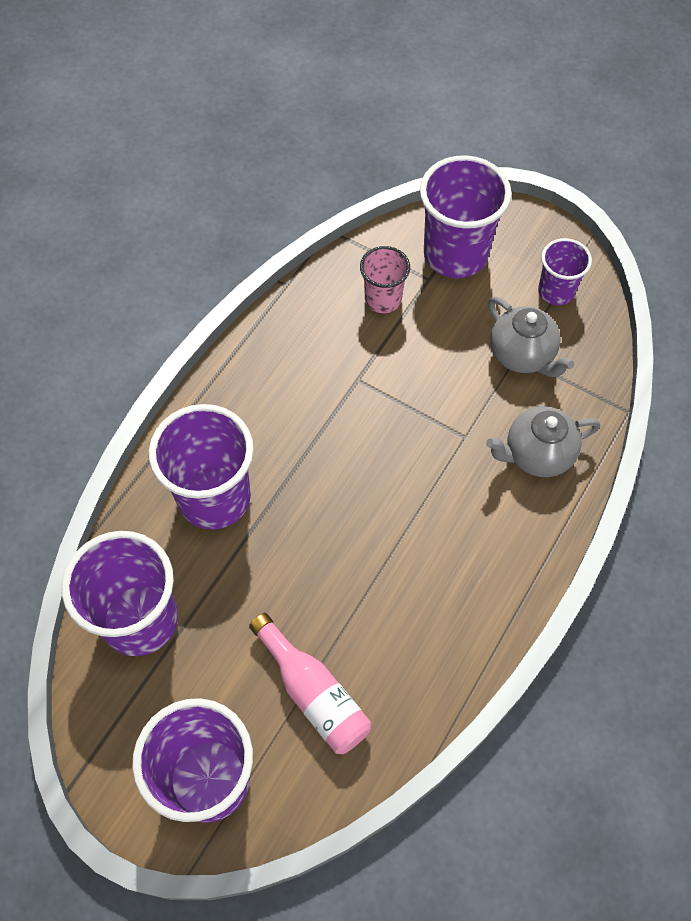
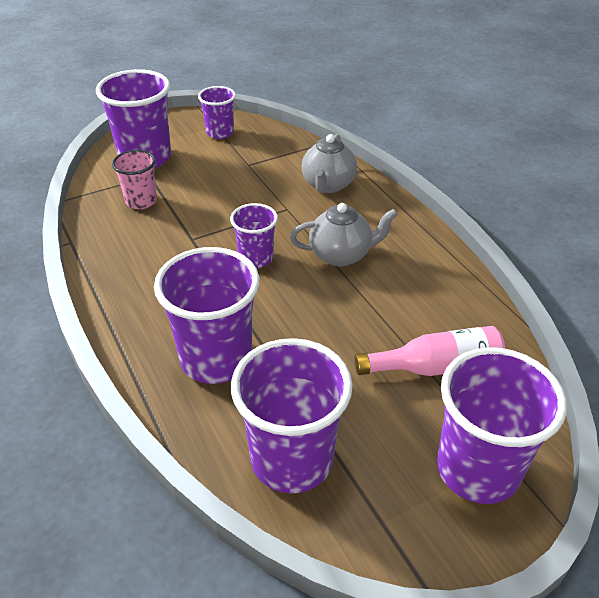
camera: 60 degrees left, 20 degrees down
(365, 453) = (256, 258): none -> purple cup
(522, 355) = (251, 162): grey teapot -> grey teapot (341, 255)

